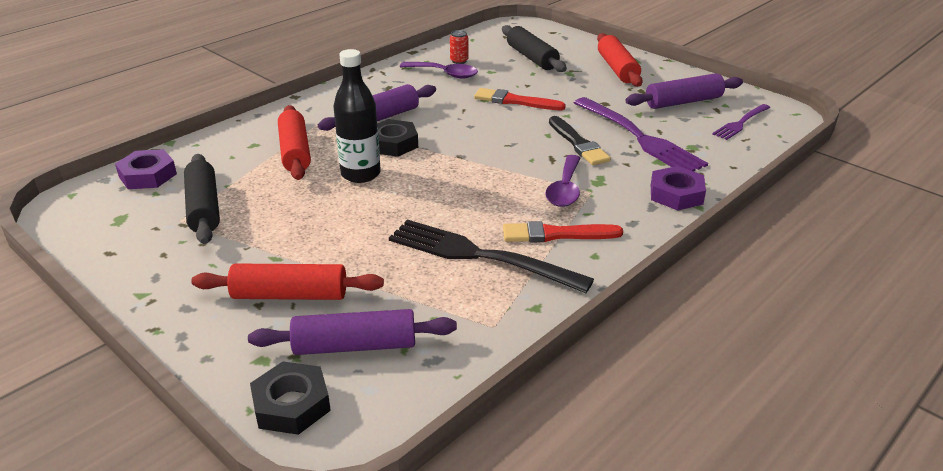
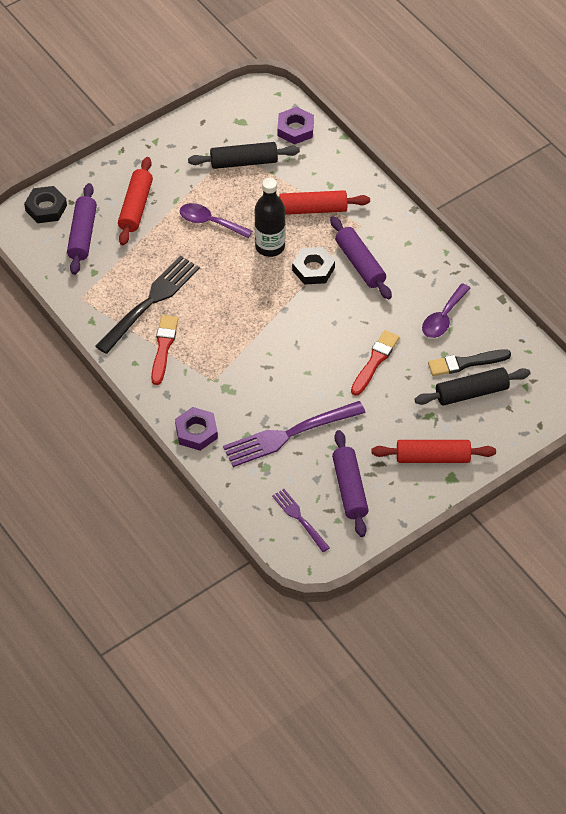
camera: 100 degrees right, 20 degrees up
(459, 61) = (472, 332): red can -> none
(565, 189) = (220, 365): purple spoon -> purple spoon (210, 222)
(578, 143) = (287, 389): black brush -> black brush (465, 363)

